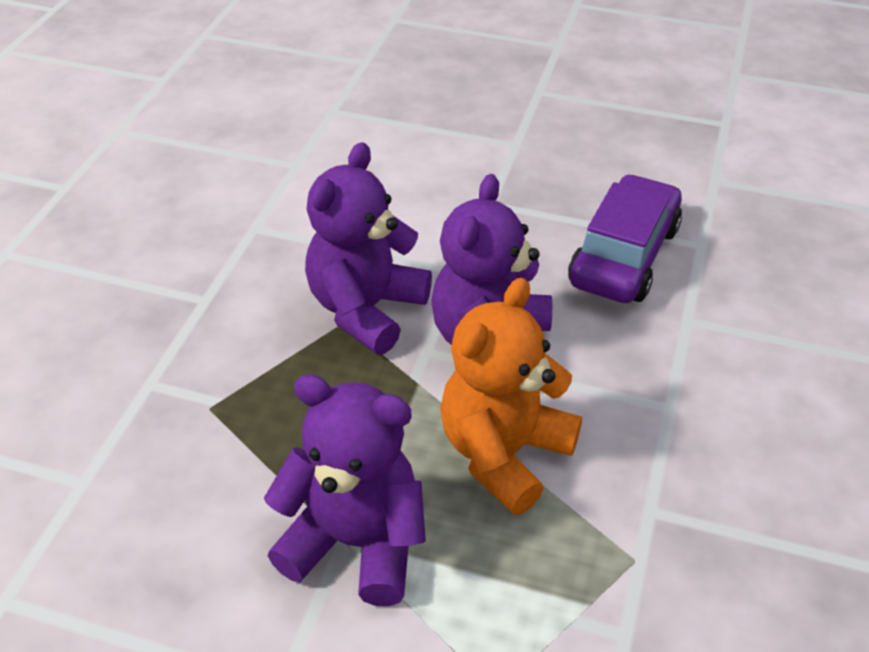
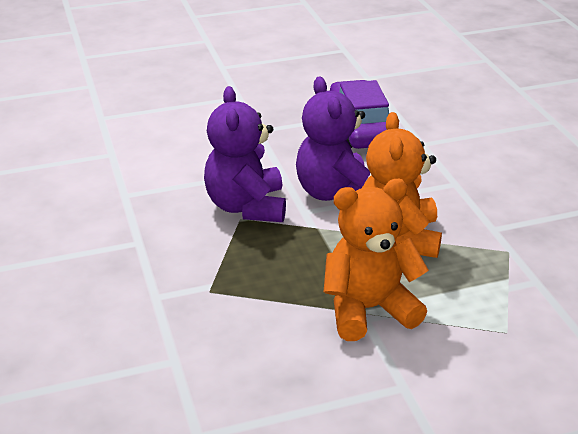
camera: 35 degrees left, 10 degrees down
(356, 542) = (368, 309): purple teddy bear -> orange teddy bear

